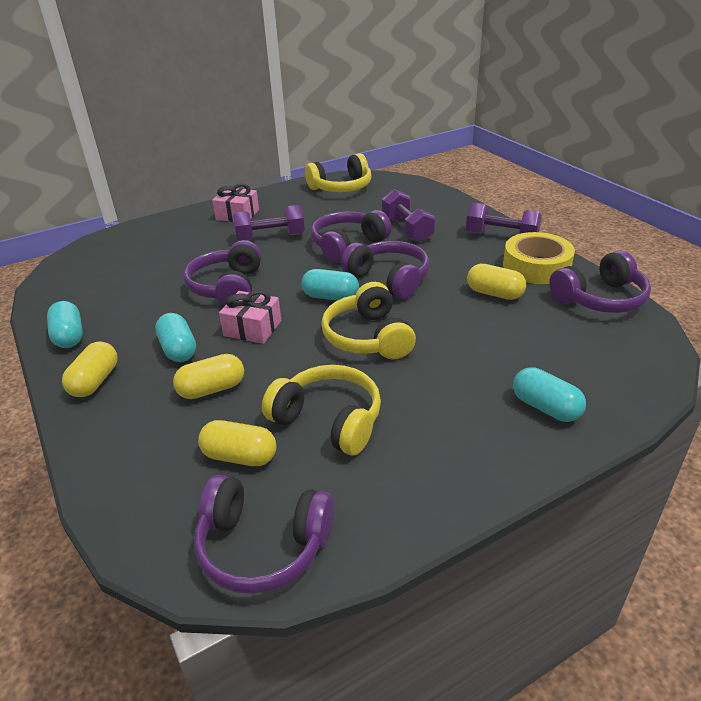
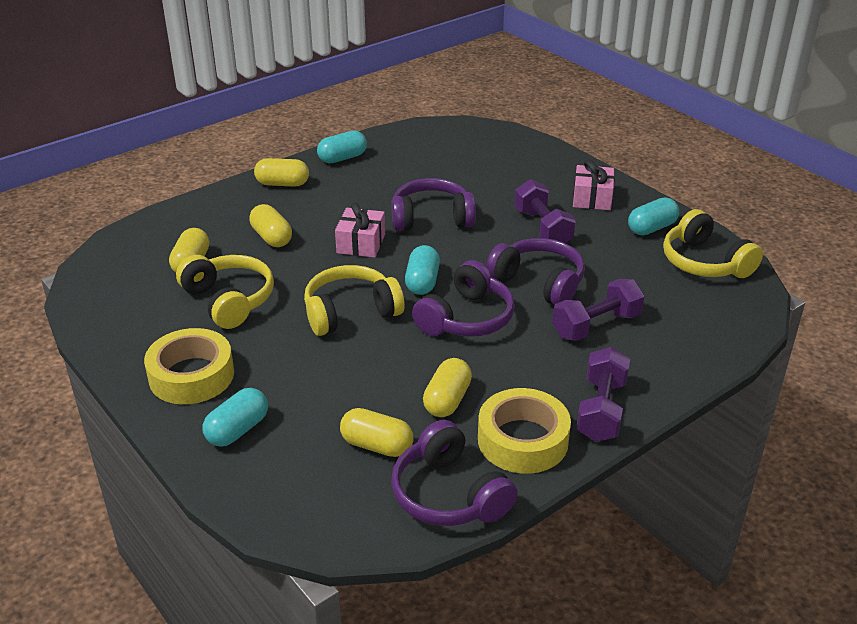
camera: 80 degrees right, 0 degrees up
(178, 349) = (326, 211): turquoise capsule -> turquoise capsule (651, 228)
(263, 545) = (105, 286): purple headphones -> none
(328, 420) = (229, 300): yellow headphones -> yellow headphones turned 60 degrees counterclockwise
(462, 445) = (191, 375): none -> yellow tape
(553, 328) = (377, 445): none -> yellow capsule

